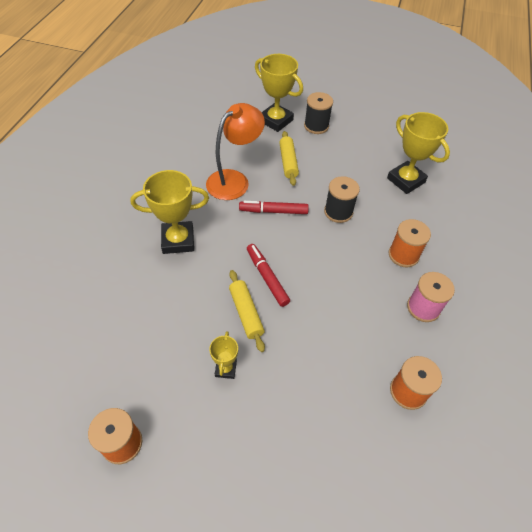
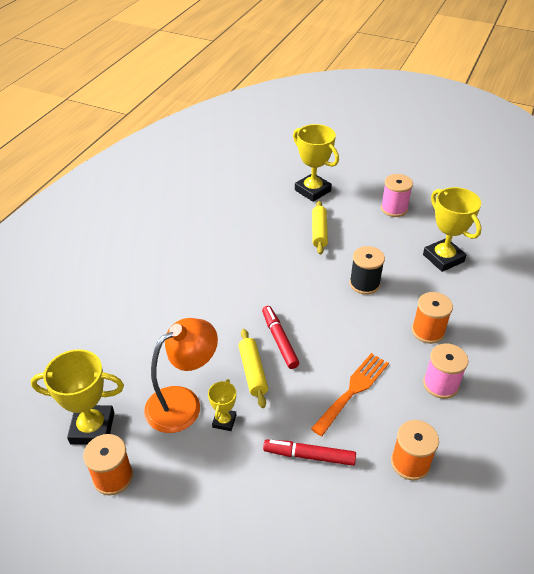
camera: 10 degrees right, 10 degrees down
(178, 240) = (194, 298): yellow trophy -> yellow trophy (92, 428)
(234, 180) = (260, 245): orange lamp -> orange lamp (183, 403)
(273, 211) = (296, 278): red marker -> red marker (309, 455)
(316, 126) = (354, 198): black spool -> none
(344, 322) = (353, 390): none -> orange fork
(354, 134) = (394, 209): none -> pink spool

